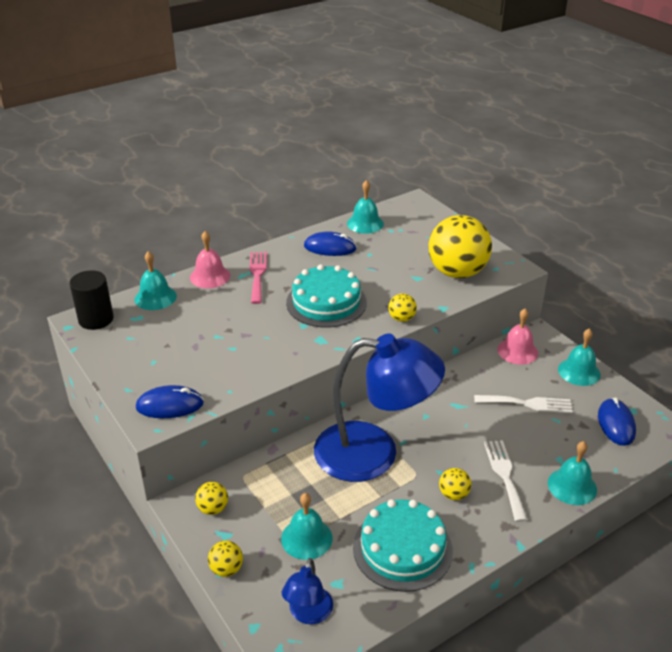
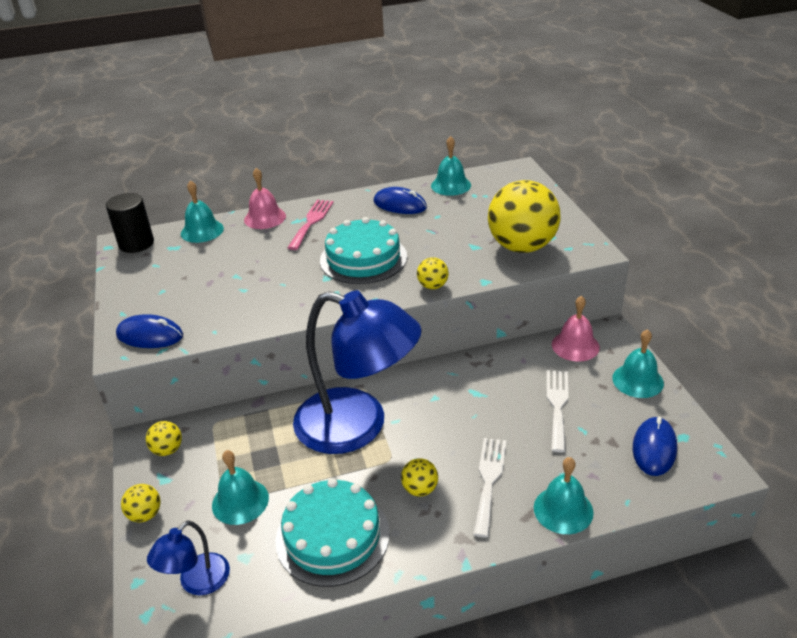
camera: 20 degrees right, 0 degrees up
(527, 404) = (557, 405): white fork -> white fork turned 105 degrees counterclockwise

